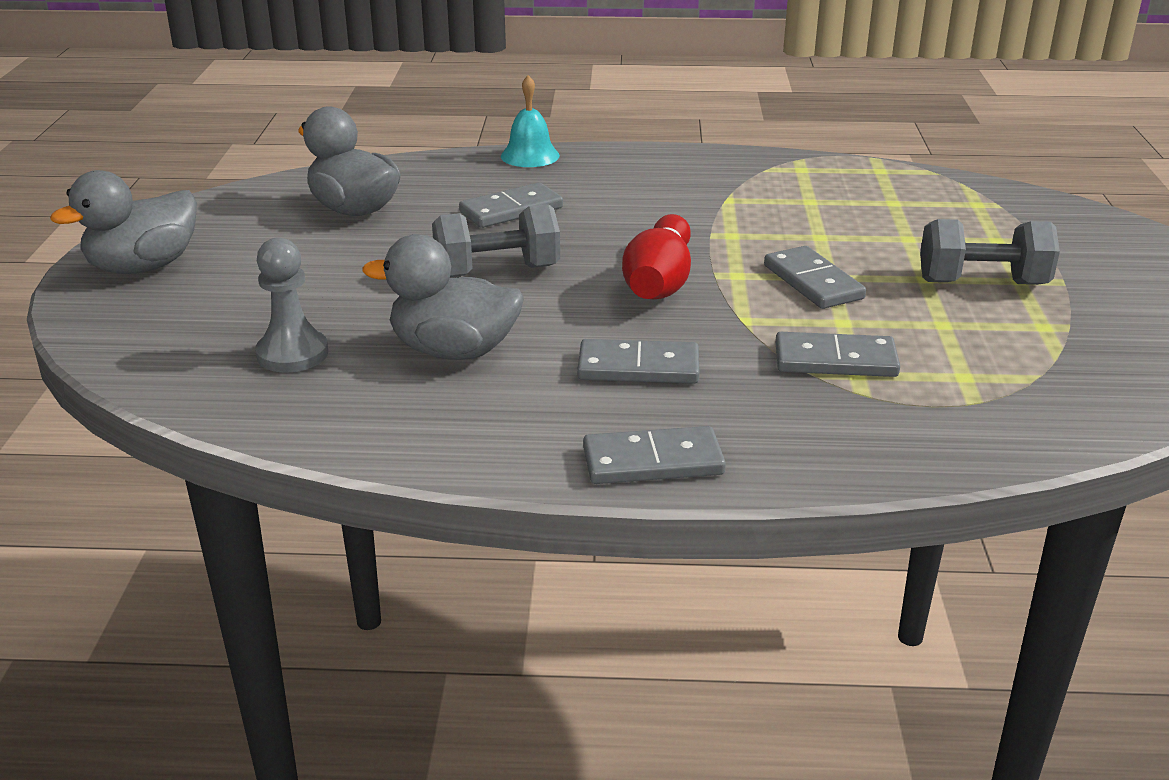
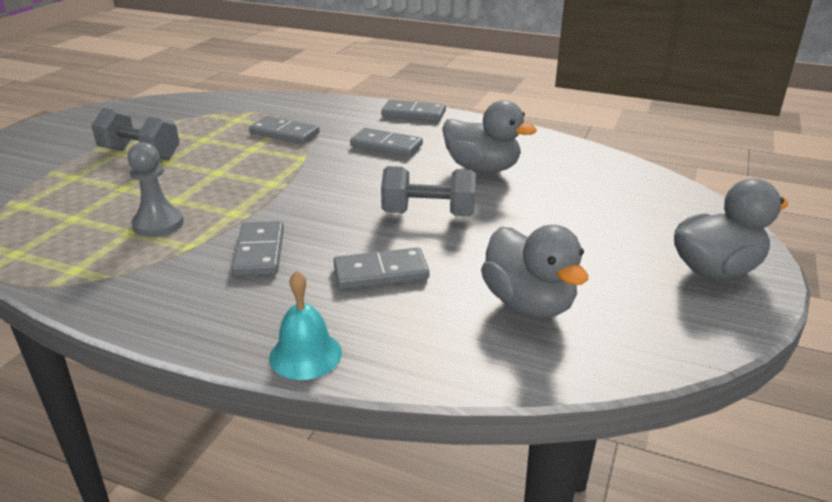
camera: 160 degrees left, 0 degrees up
(292, 354) = (580, 182): grey pawn -> grey pawn (158, 224)
(659, 282) = (326, 187): red bowling pin -> none
(813, 282) = (233, 171): grey domino -> grey domino (259, 252)

